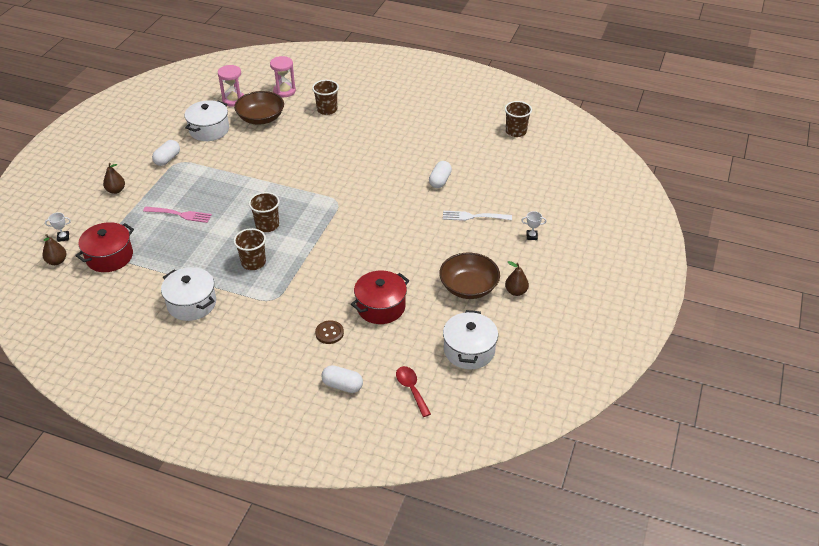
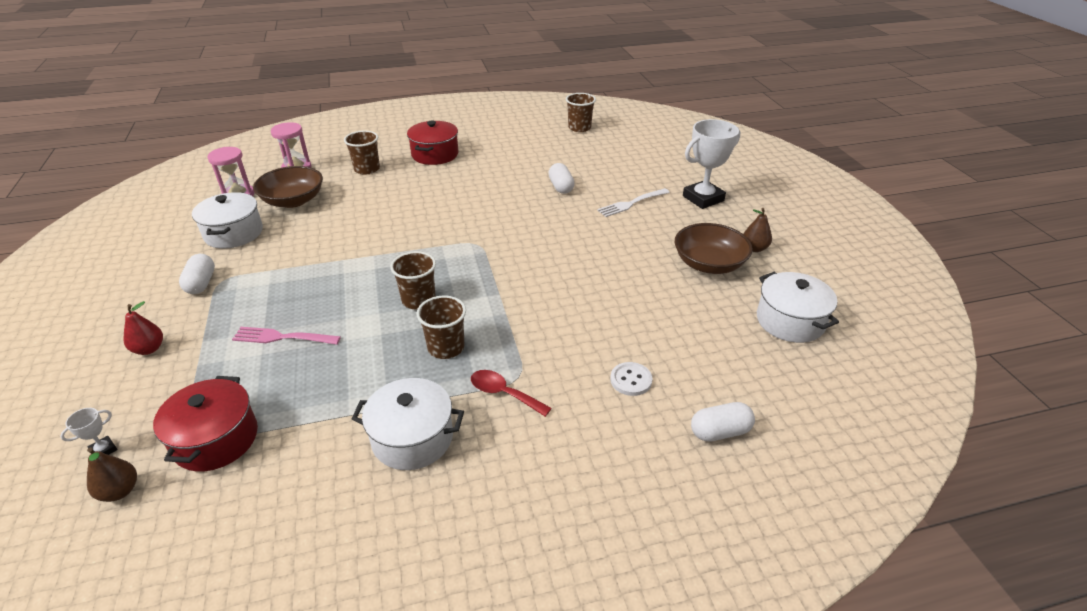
camera: 35 degrees left, 5 degrees down
(116, 190) = (149, 349): brown pear -> red pear
(180, 214) = (282, 337): pink fork -> pink fork turned 150 degrees counterclockwise
(329, 333) = (631, 380): brown button -> white button
(380, 307) = (650, 323): red pot -> red pot (435, 154)
(411, 389) = (793, 392): red spoon -> red spoon (504, 393)
(531, 236) = (703, 198): white trophy -> white trophy, size x2.41

